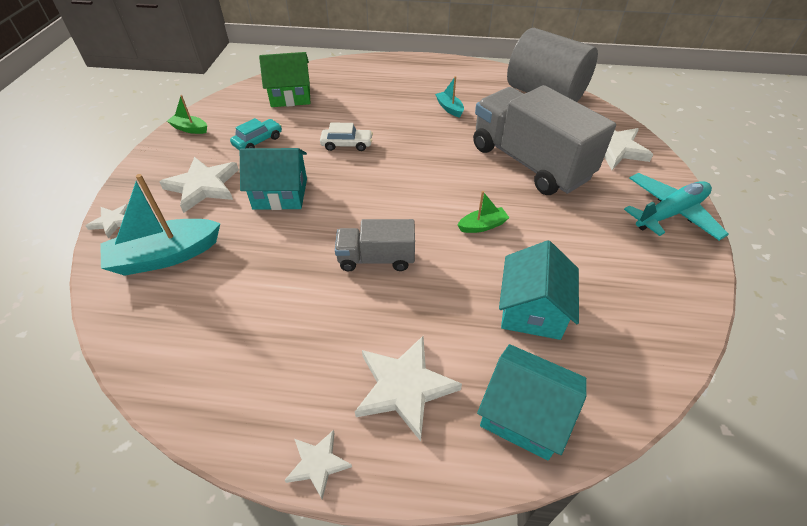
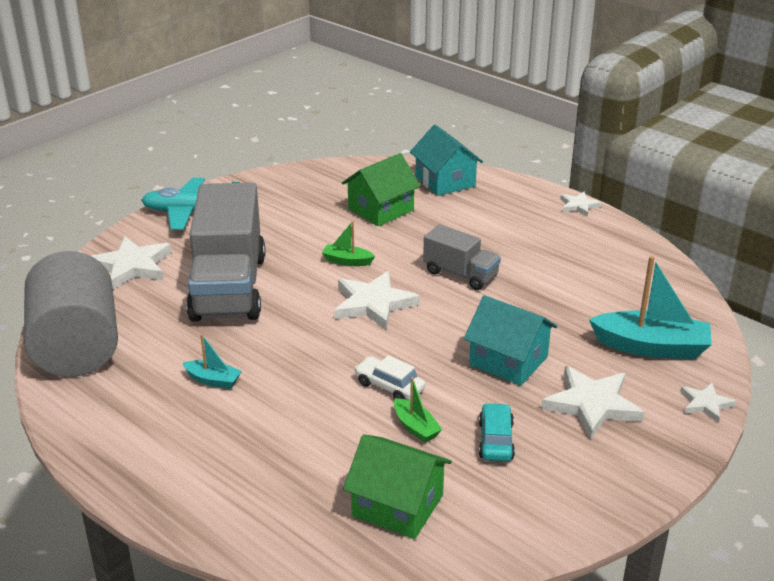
camera: 145 degrees left, 15 degrees down
(190, 129) = (583, 507): green boat -> green boat (415, 427)
(258, 141) = (495, 440): turquoise car -> turquoise car turned 105 degrees clockwise
(404, 387) = (504, 211): white star -> white star (373, 304)
(449, 108) = (213, 380): turquoise boat -> turquoise boat turned 75 degrees counterclockwise
(532, 309) = (381, 210): turquoise house -> green house

